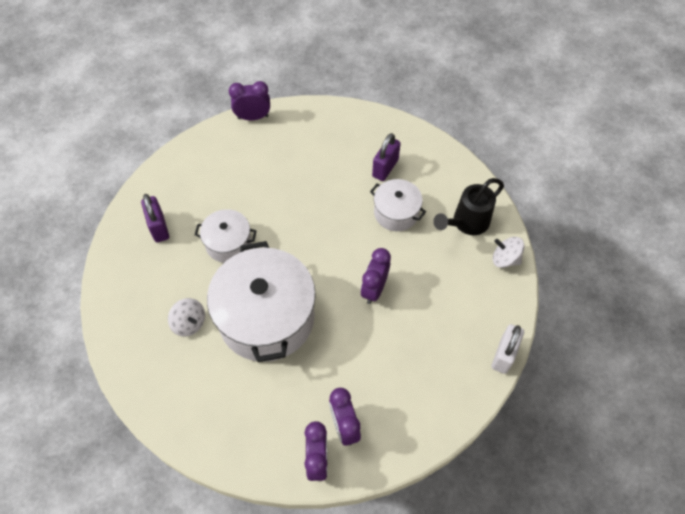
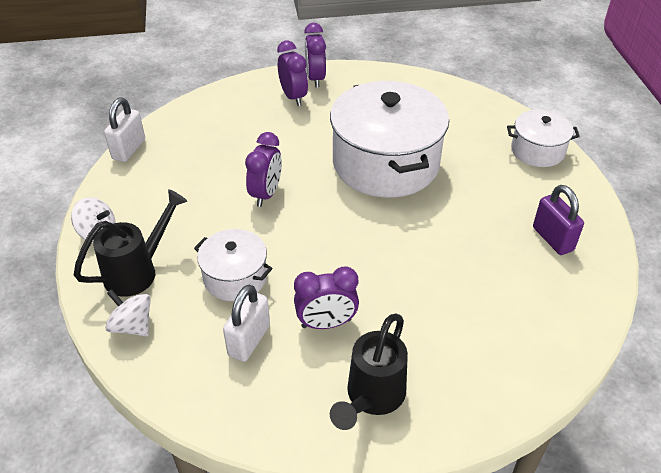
camera: 175 degrees right, 15 degrees down
(189, 323) = (468, 154): white spinning top -> white spinning top (132, 326)
(228, 243) = (454, 227): white pot -> white pot (537, 150)
(253, 117) = (487, 416): purple clock -> purple clock (326, 323)
(314, 130) = (371, 398): none -> black watering can
(385, 168) = (249, 340): purple padlock -> white padlock

